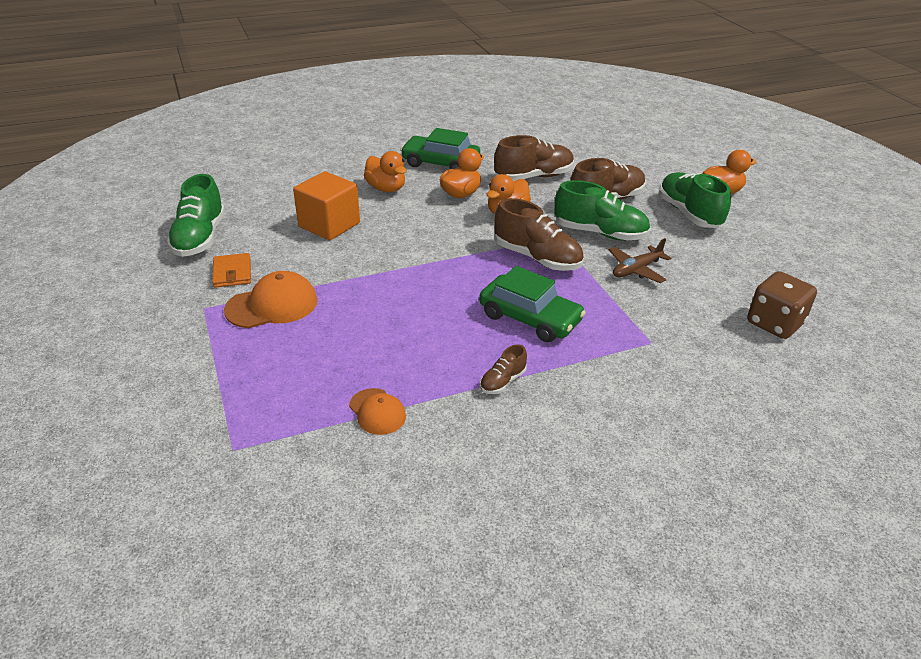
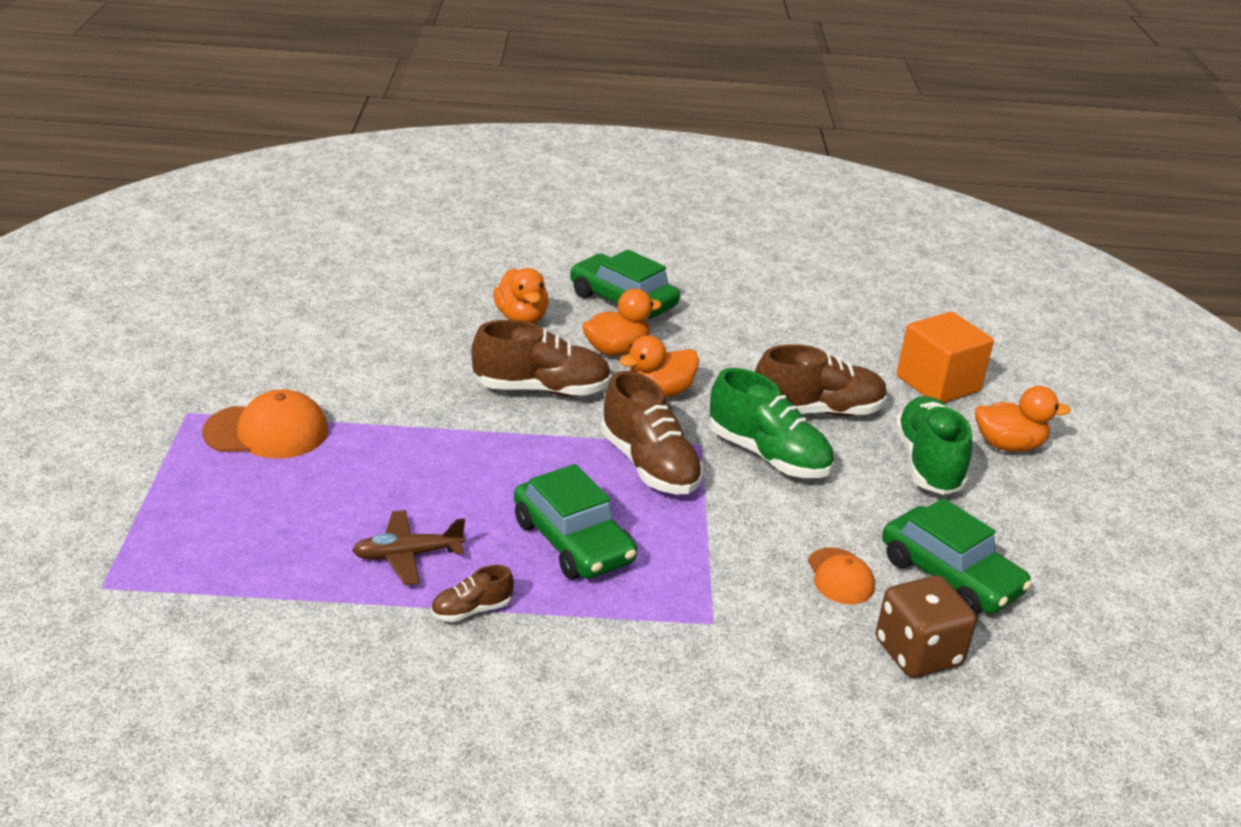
camera: 20 degrees right, 5 degrees down
(200, 238) = (244, 324): green shoe -> none
(232, 273) = (250, 378): orange wallet -> none
(329, 225) = (411, 348): orange cube -> orange cube (938, 383)
(377, 412) = (292, 597): orange cap -> orange cap (840, 576)
(533, 177) = (739, 352): brown shoe -> brown shoe (541, 389)
(636, 270) = (776, 520): brown plane -> brown plane (407, 555)
(753, 274) = (950, 576): none -> green car

